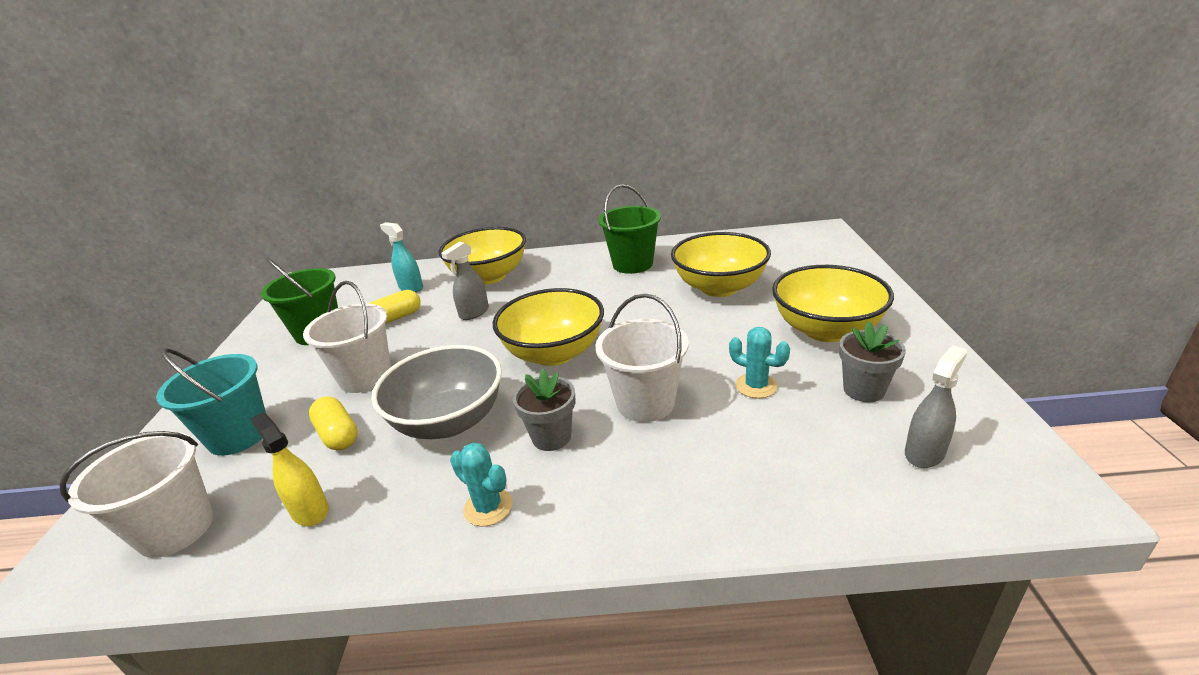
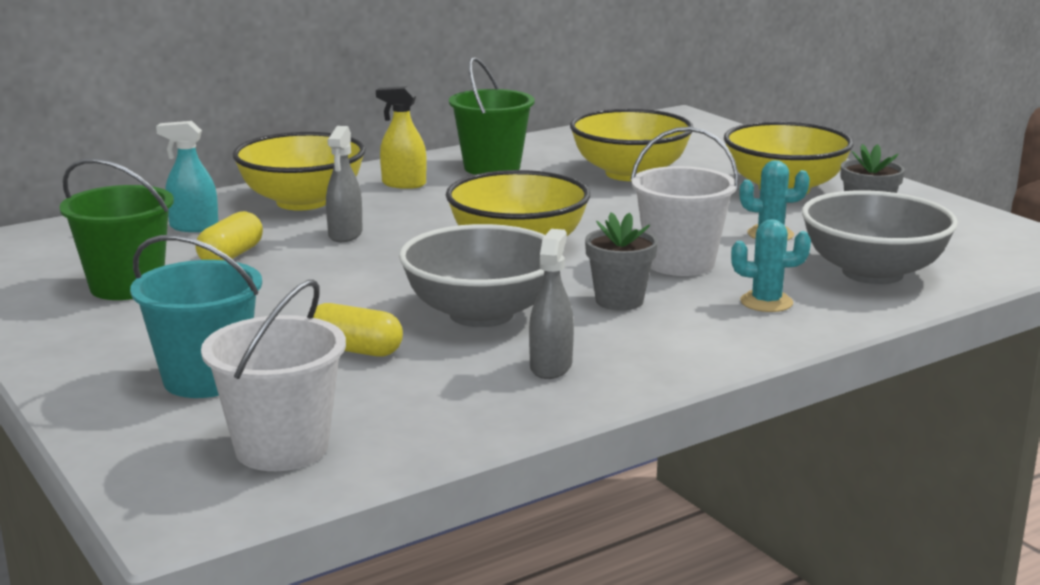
camera: 35 degrees left, 10 degrees down
(310, 510) = (433, 398): yellow spray bottle -> yellow spray bottle (403, 184)
(365, 377) = (295, 306): white bucket -> none
(488, 507) = (631, 351): turquoise cactus -> turquoise cactus (766, 302)
(798, 468) = (872, 273): none -> grey bowl
(924, 453) = (956, 246): grey spray bottle -> grey spray bottle (551, 366)

